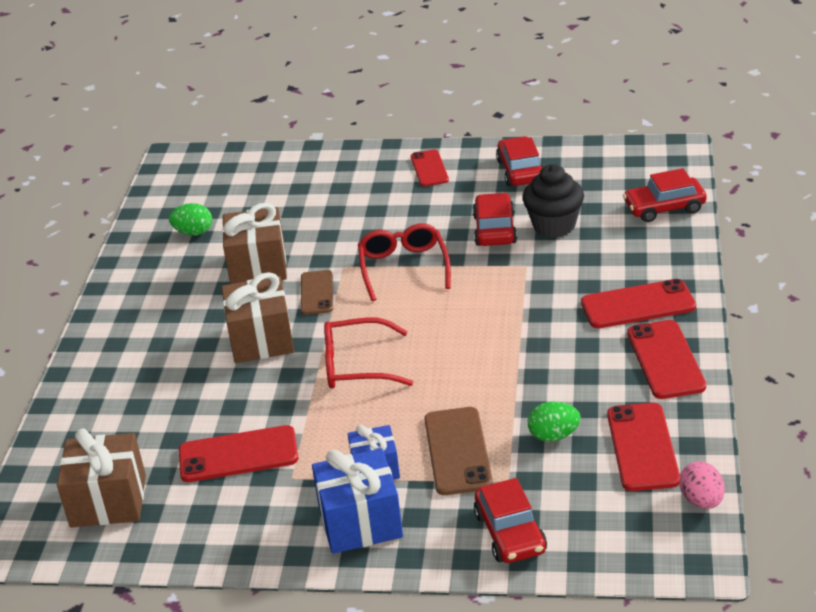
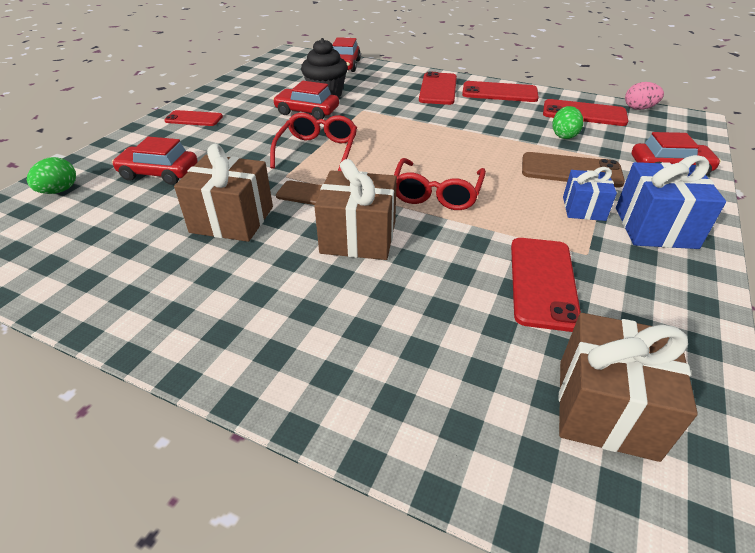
camera: 75 degrees left, 5 degrees up
(193, 232) = (116, 252): green egg -> green egg (59, 191)
(403, 268) = (317, 151): red glasses -> red glasses turned 90 degrees clockwise
(520, 171) = (246, 92): red car -> red car (159, 173)

